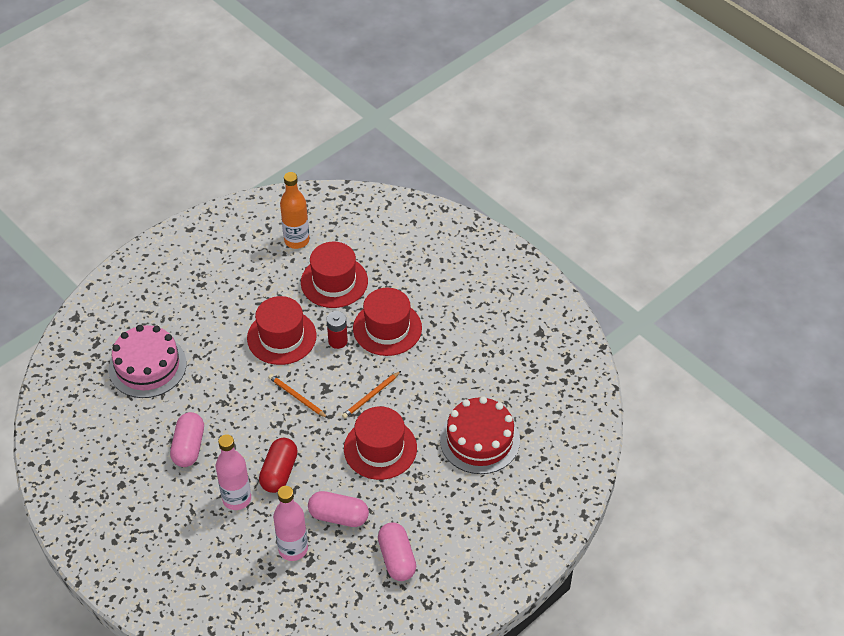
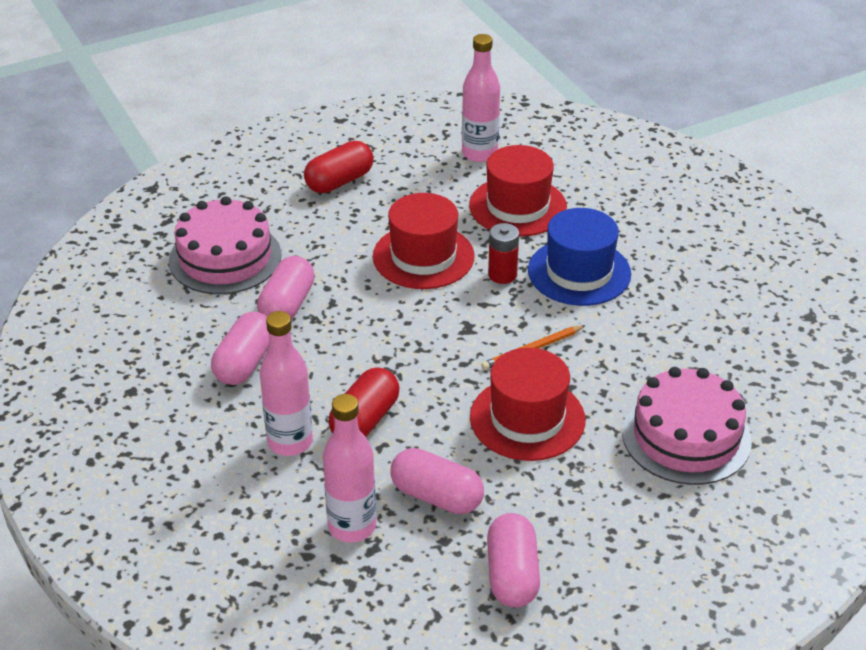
camera: 15 degrees right, 10 degrees down
(202, 396) = (287, 305): none -> pink capsule
(206, 285) = (339, 181): none -> red capsule
(296, 240) = (479, 153): orange bottle -> pink bottle
(297, 397) = (422, 331): orange pencil -> none
(387, 328) = (579, 272): red hat -> blue hat
(479, 440) = (686, 436): red cake -> pink cake

